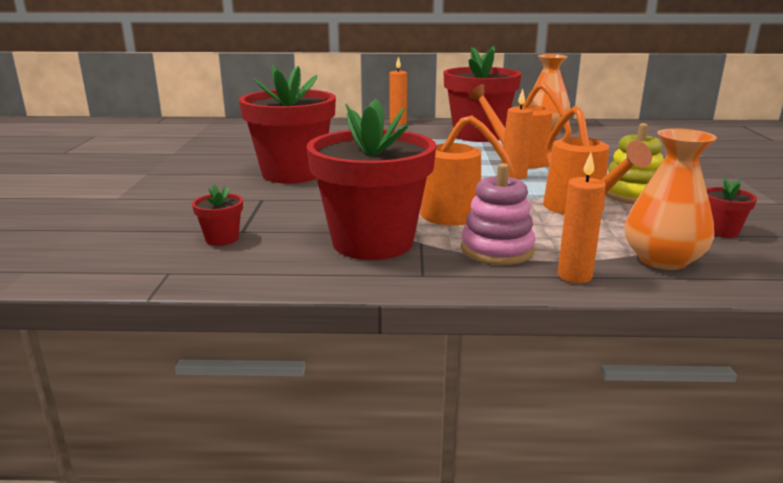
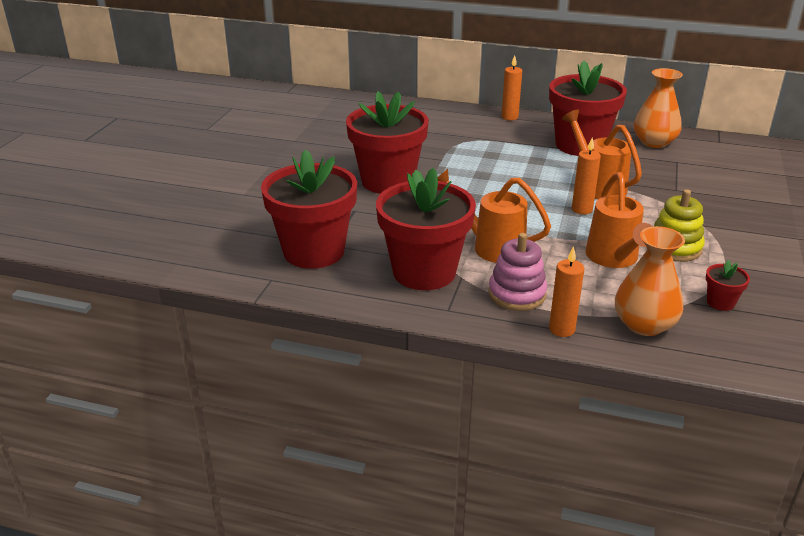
camera: 15 degrees right, 10 degrees up
(222, 239) = (314, 251): red flower pot -> red flower pot, size x2.47

